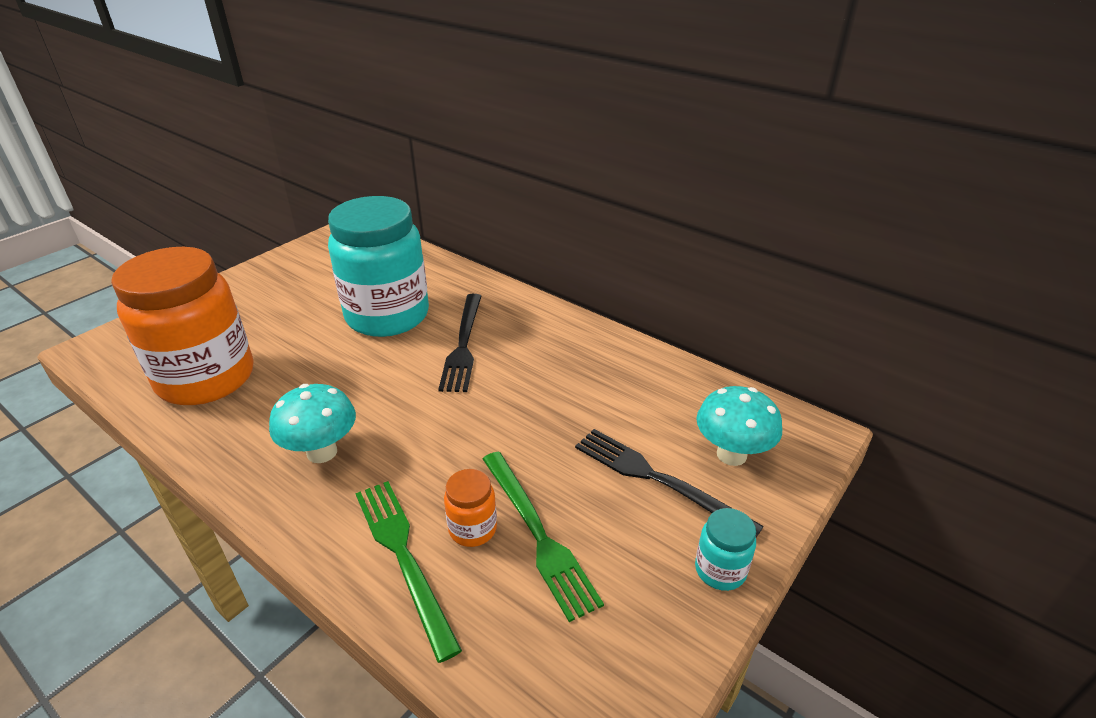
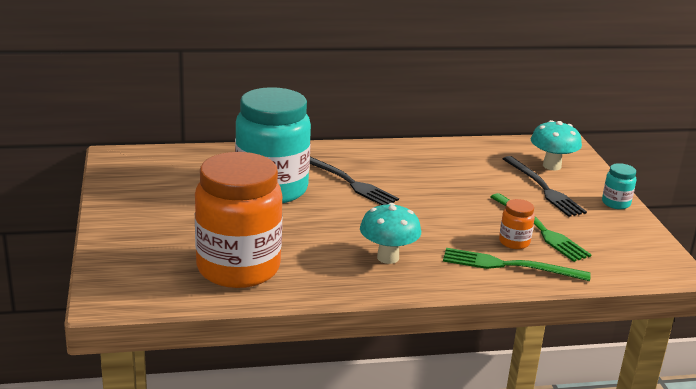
camera: 50 degrees left, 10 degrees down
(538, 534) = (540, 229): green fork -> green fork turned 45 degrees clockwise
(657, 479) = (543, 188): black fork -> black fork turned 105 degrees counterclockwise

